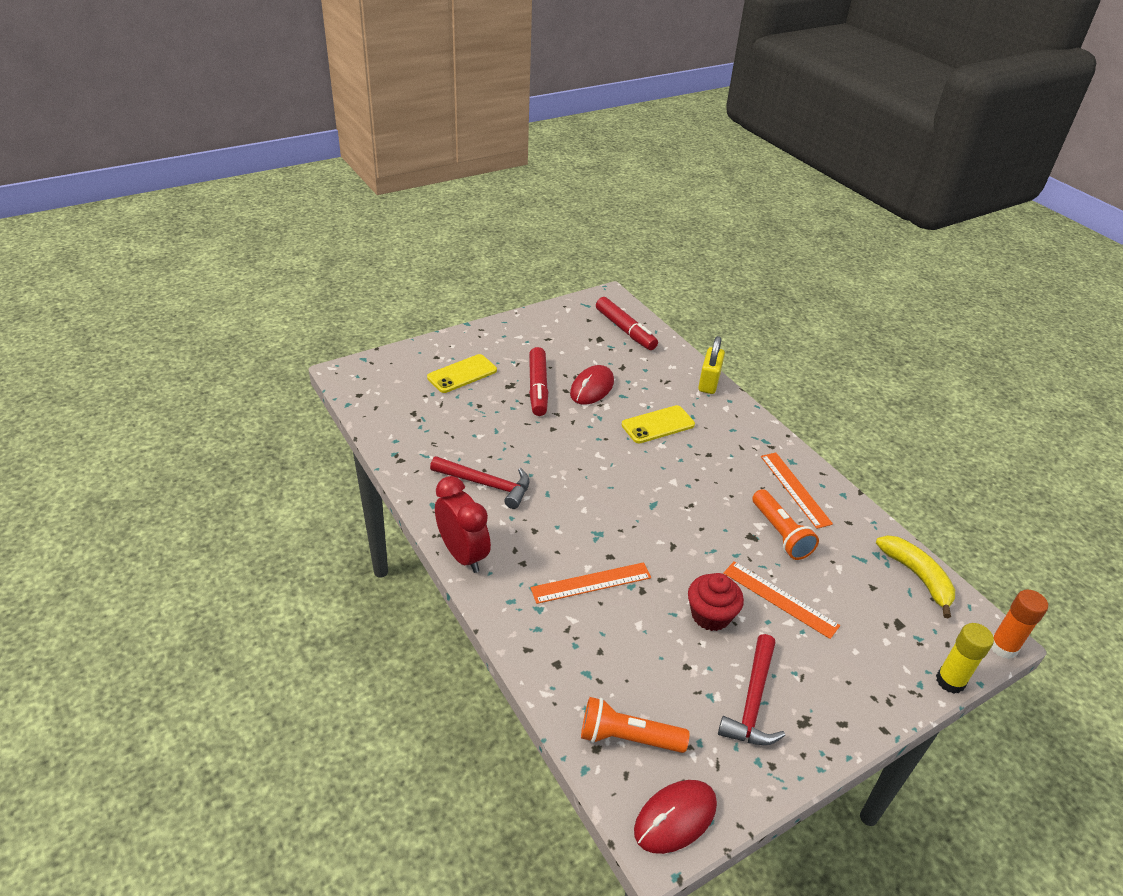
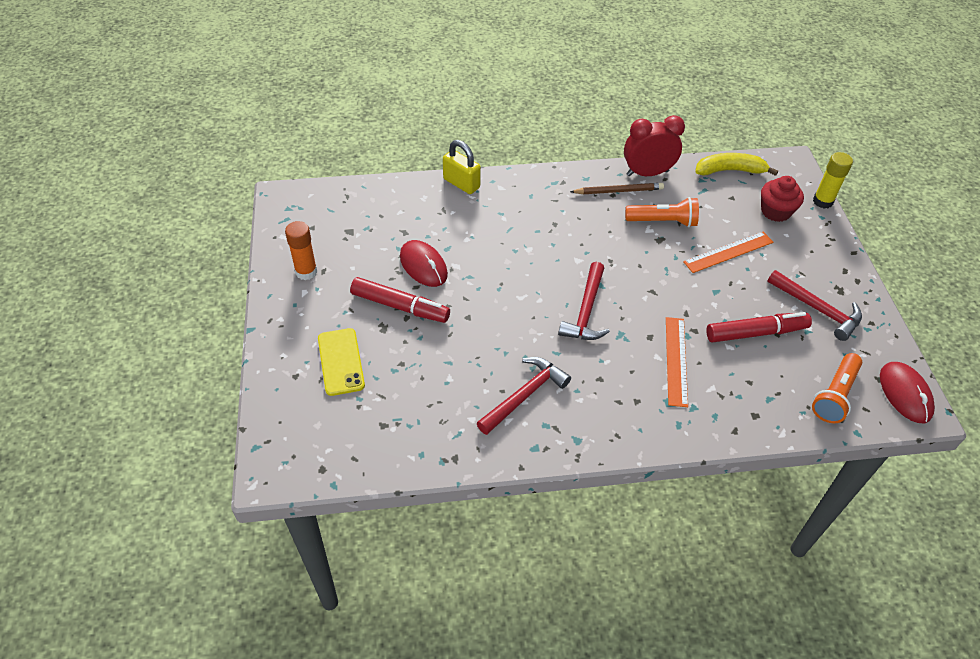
camera: 65 degrees left, 10 degrees up
(463, 555) = (611, 443): red clock -> red clock (647, 173)
(611, 502) = (586, 311): none -> red hammer
(625, 330) = (347, 207): red marker -> red marker (756, 333)
(658, 425) = (501, 240): yellow phone -> none
(710, 615) = (732, 299): red cupcake -> red cupcake (775, 211)
(795, 489) = (618, 191): orange ruler -> brown pencil
(1003, 647) = (801, 163): orange glue stick -> orange glue stick (306, 272)

